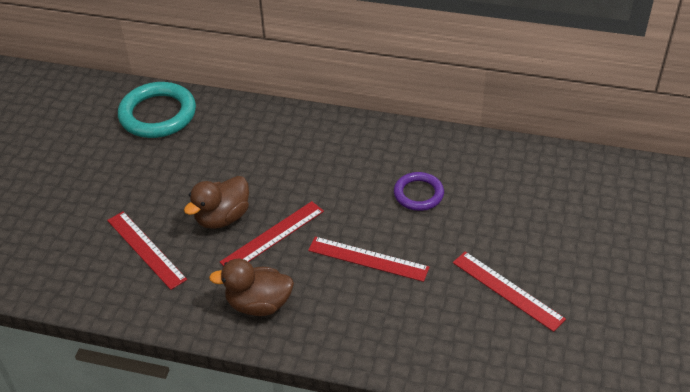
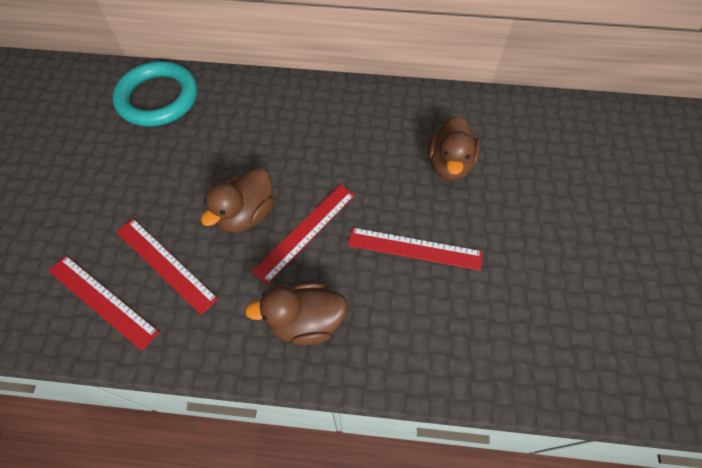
camera: 10 degrees left, 15 degrees up
(418, 194) = (449, 164): purple ring -> brown duck
(507, 290) = (571, 271): red ruler -> red ruler (102, 301)

